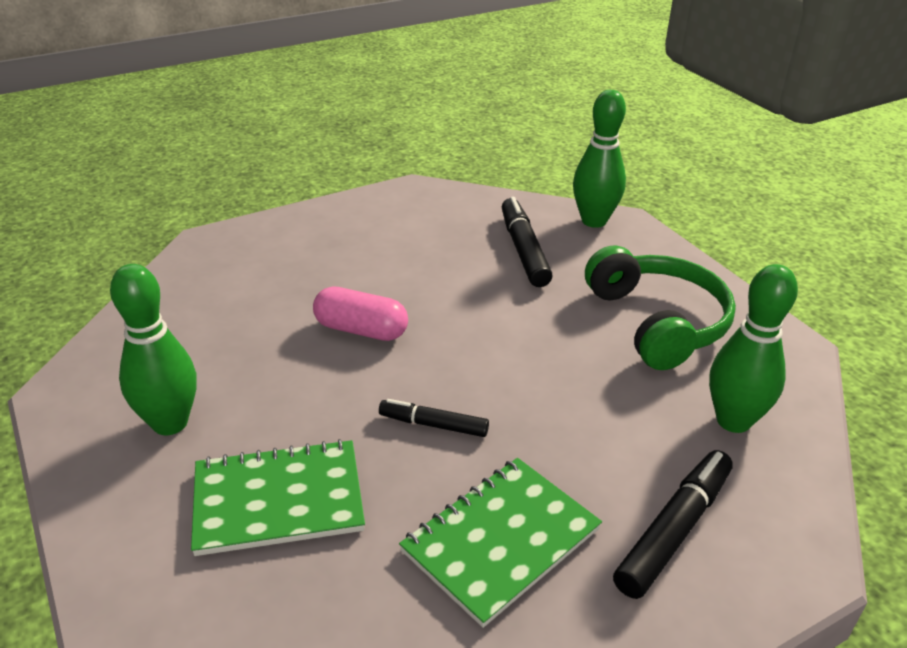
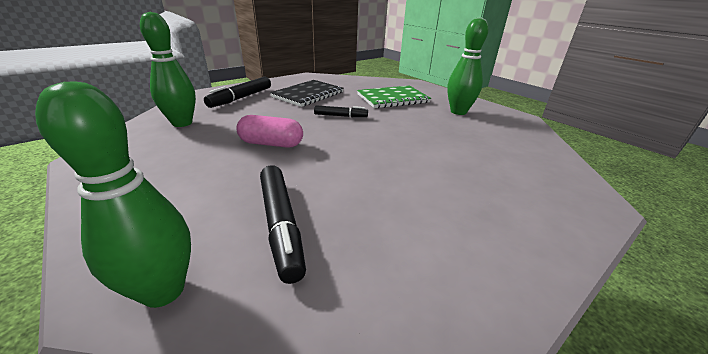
camera: 170 degrees right, 5 degrees down
(361, 330) = (401, 148): pink capsule -> pink capsule (271, 144)
(501, 540) = (308, 95): green notebook -> black notebook
(657, 322) = (183, 165): green headphones -> none

